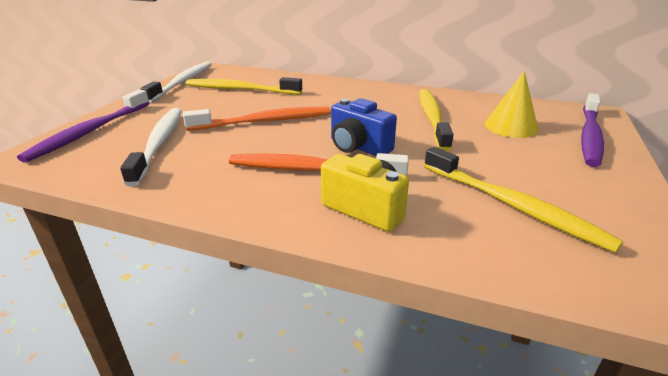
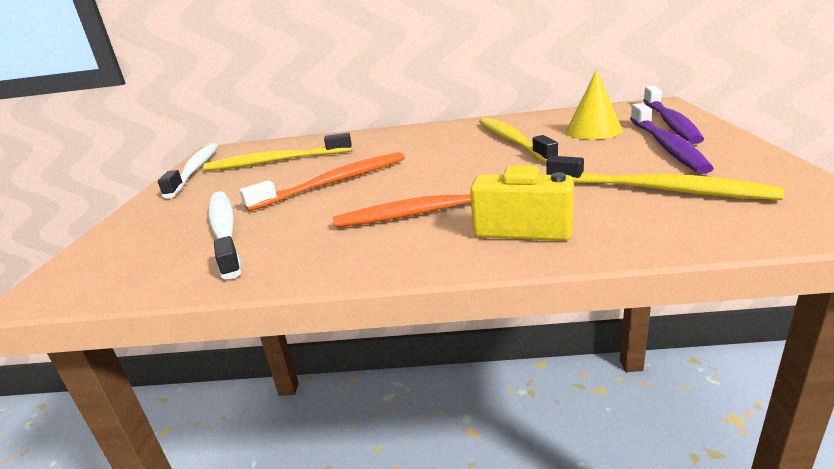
camera: 15 degrees left, 5 degrees down
(90, 132) = (118, 242): purple toothbrush -> purple toothbrush (666, 146)
(358, 147) = (461, 181): blue camera -> none

